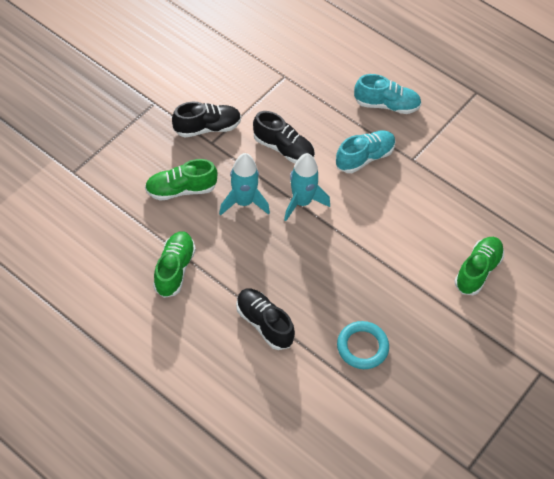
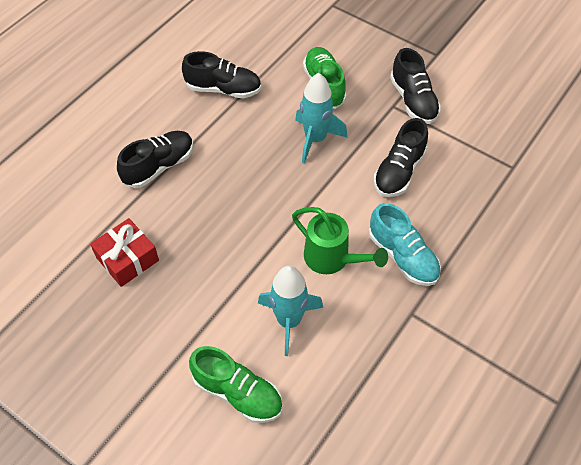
camera: 90 degrees right, 0 degrees up
(174, 269) = (223, 89): green shoe -> black shoe
(302, 202) = (323, 193): turquoise rocket -> turquoise rocket (289, 321)
(362, 347) = (127, 259): turquoise ring -> red gift
(366, 202) = (332, 259): none -> green watering can
(386, 105) = (498, 281): turquoise shoe -> none

